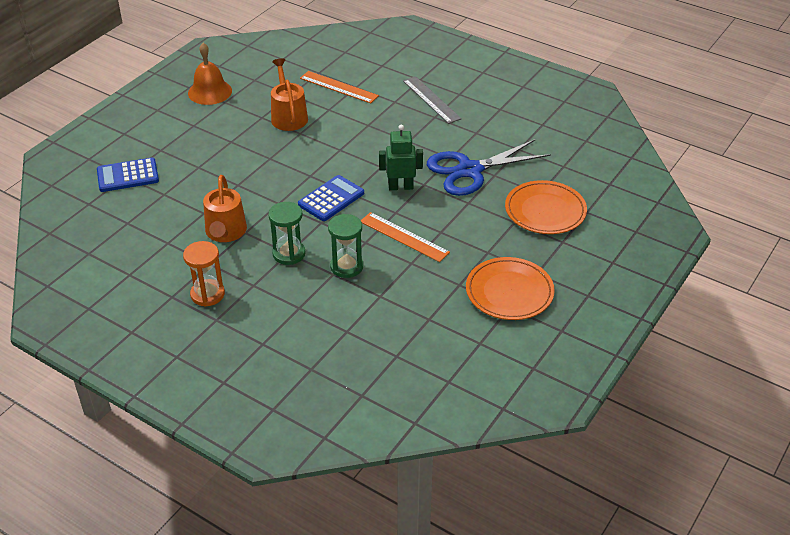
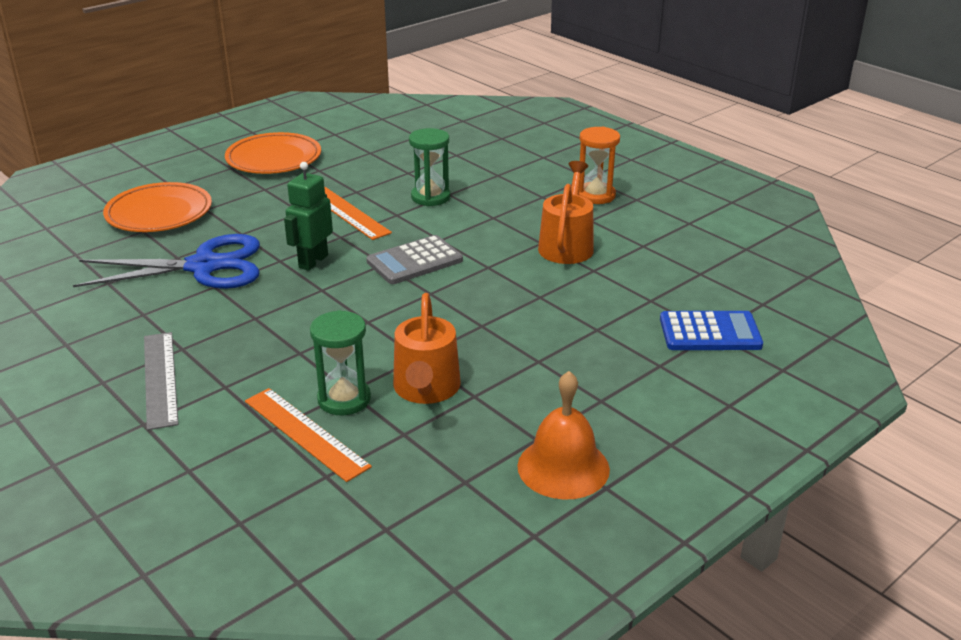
camera: 165 degrees left, 10 degrees down
(289, 254) = (493, 216): green hourglass -> green hourglass (344, 399)
(331, 199) = (414, 261): blue calculator -> grey calculator
(400, 187) = (313, 261): green robot -> green robot turned 105 degrees clockwise

